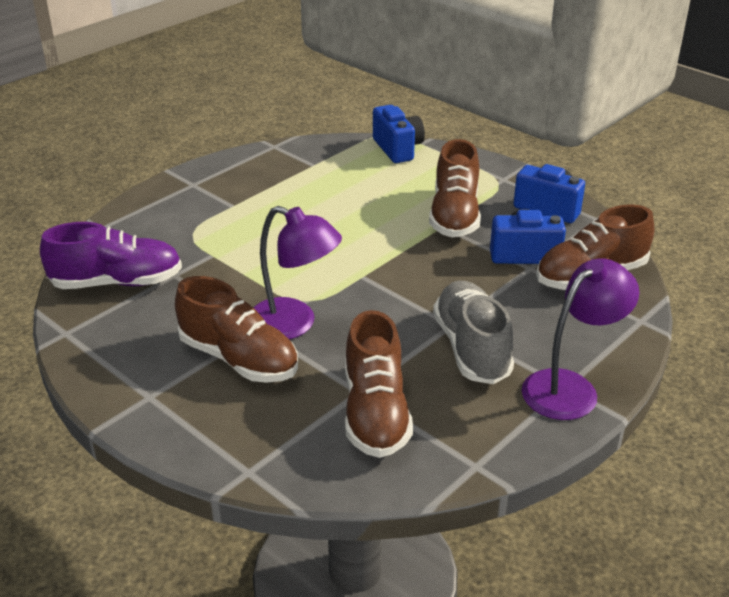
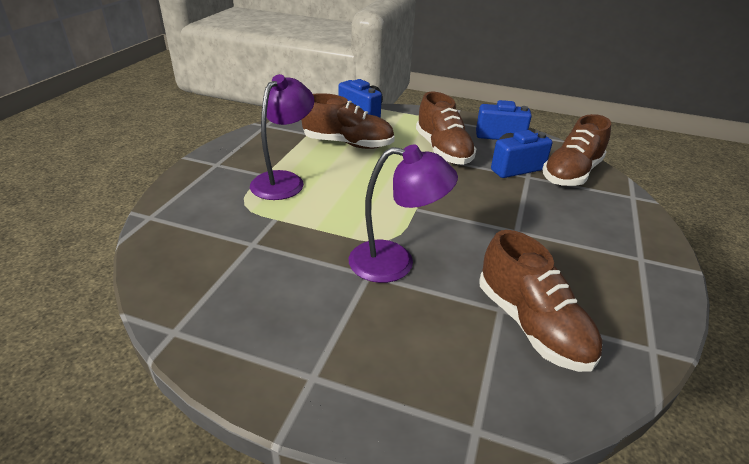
camera: 25 degrees left, 0 degrees up
(117, 282) = (199, 264): purple shoe -> none
(238, 359) = (372, 309): brown shoe -> brown shoe (348, 144)
(471, 348) = (549, 246): grey shoe -> none
(570, 387) = (645, 258): purple lamp -> purple lamp (284, 180)

